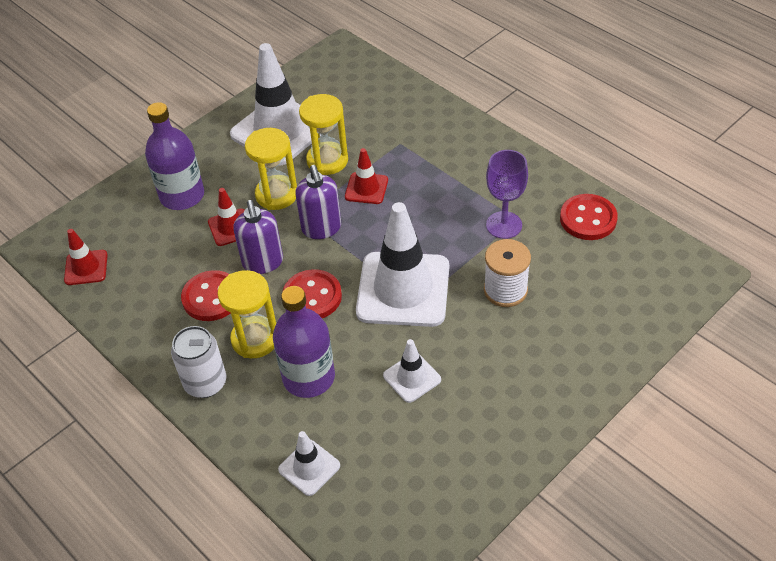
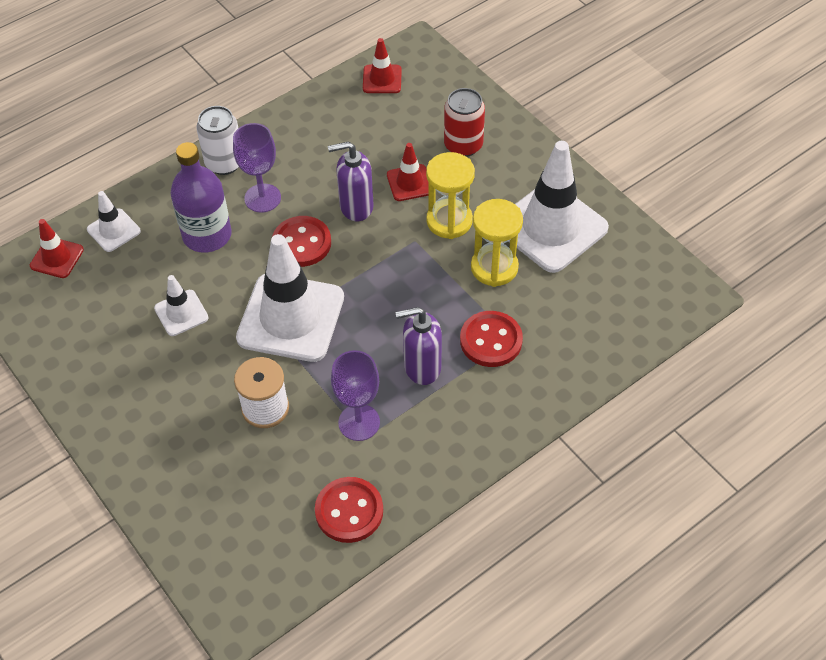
camera: 95 degrees right, 5 degrees up
(182, 196) = (463, 145): purple bottle -> red can
(211, 297) = (321, 167): red button -> red button (491, 340)
(255, 339) = (262, 198): yellow hourglass -> purple goblet
(321, 228) = (391, 256): purple soap dispenser -> purple soap dispenser (422, 367)
(366, 188) = (443, 299): red traffic cone -> red traffic cone (57, 258)

